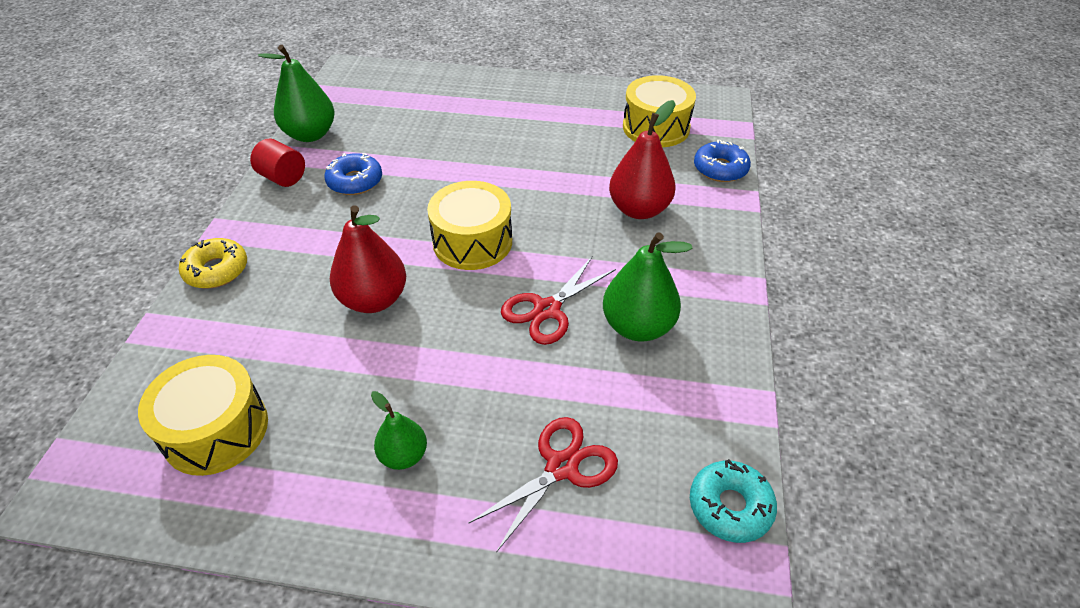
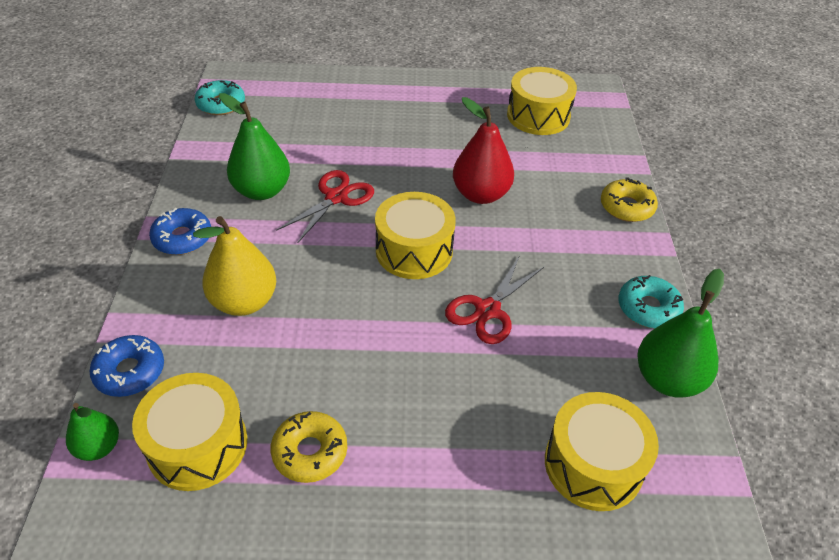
camera: 170 degrees right, 0 degrees up
(283, 178) = (648, 308): red cylinder -> turquoise donut
(355, 181) = (566, 310): blue donut -> blue donut (182, 238)
(396, 101) = (593, 464): none -> yellow drum
(403, 455) = (417, 112): green pear -> green pear (99, 447)
(562, 467) = (320, 113): red scissors -> red scissors (487, 310)
(579, 119) = (310, 452): none -> yellow donut
(639, 209) = (244, 302): red pear -> yellow pear

